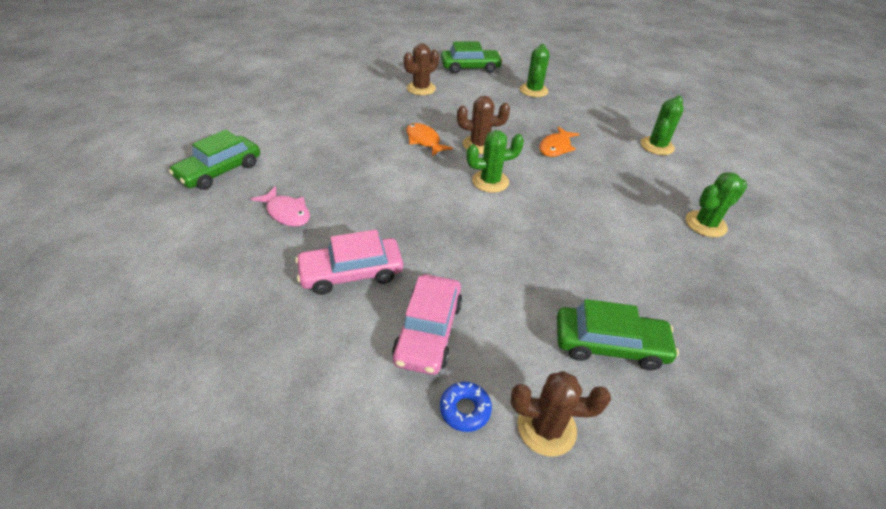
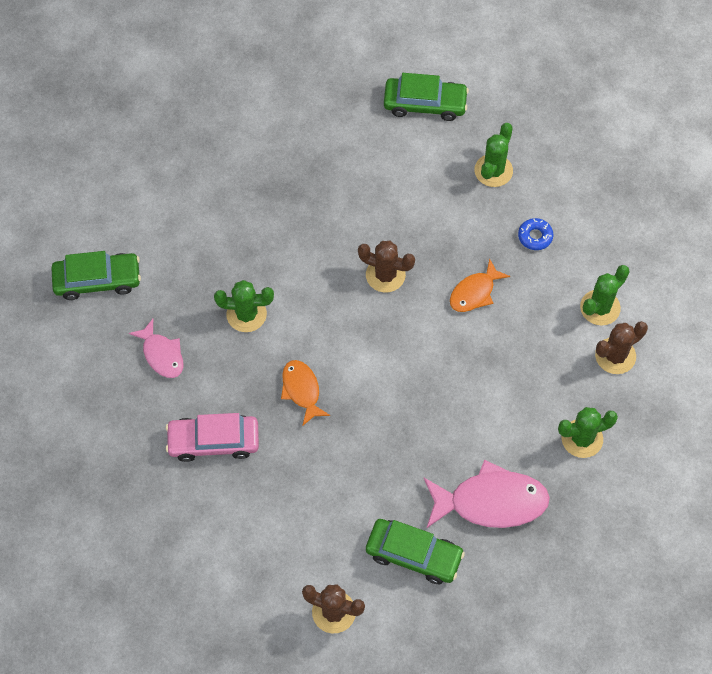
camera: 15 degrees right, 20 degrees up
(220, 171) = (97, 280): green car -> green car turned 150 degrees counterclockwise
(421, 88) = (344, 148): brown cactus -> brown cactus (615, 356)
(424, 141) = (323, 259): orange fish -> orange fish (302, 390)
(428, 331) = (267, 514): pink car -> none
(465, 409) = (278, 586): blue donut -> blue donut (535, 236)
(490, 181) = (378, 339): green cactus -> green cactus (246, 314)
(659, 283) = (491, 502): none -> pink fish

